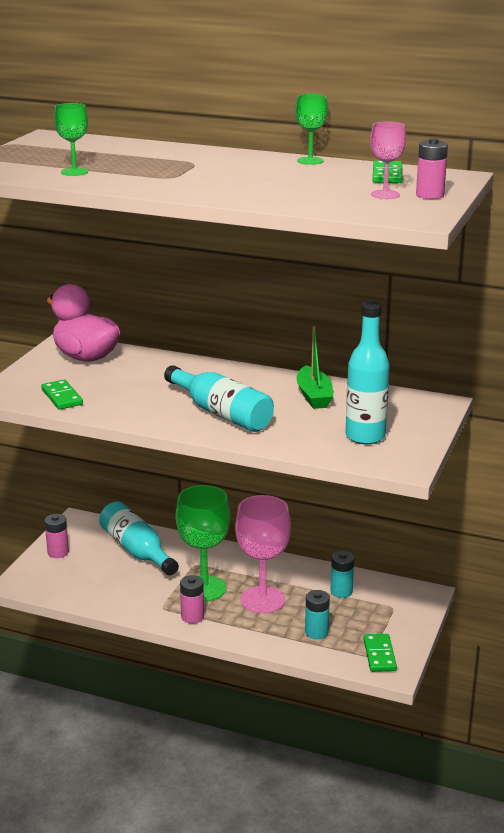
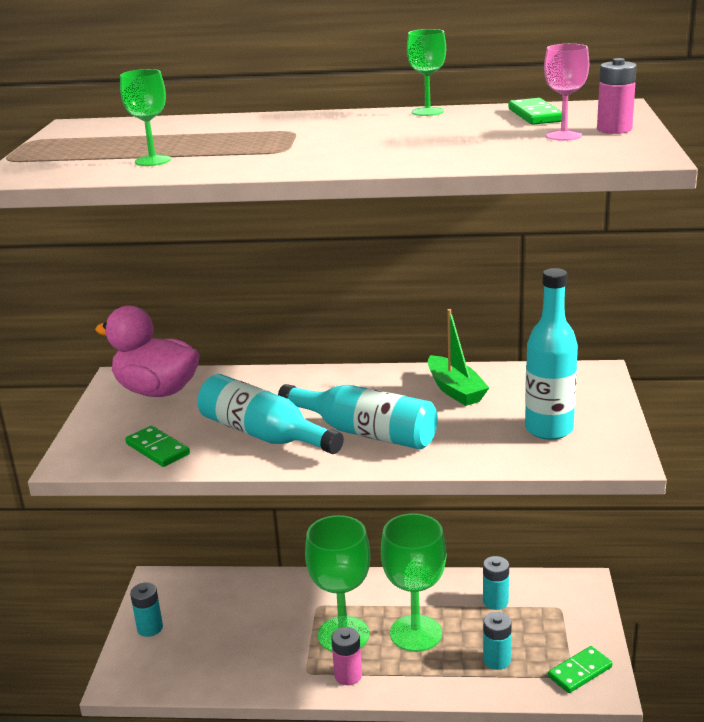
camera: 15 degrees left, 0 degrees up
(58, 552) = (150, 628): pink battery -> turquoise battery
(137, 550) = (242, 603): turquoise bottle -> turquoise bottle (264, 434)
(262, 600) = (416, 633): pink goblet -> green goblet
(379, 655) = (580, 672): green domino -> green domino turned 75 degrees clockwise

